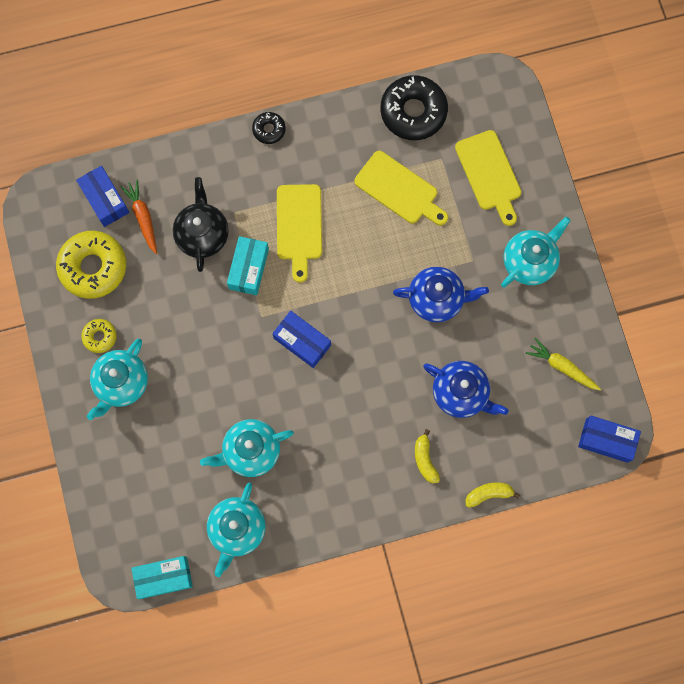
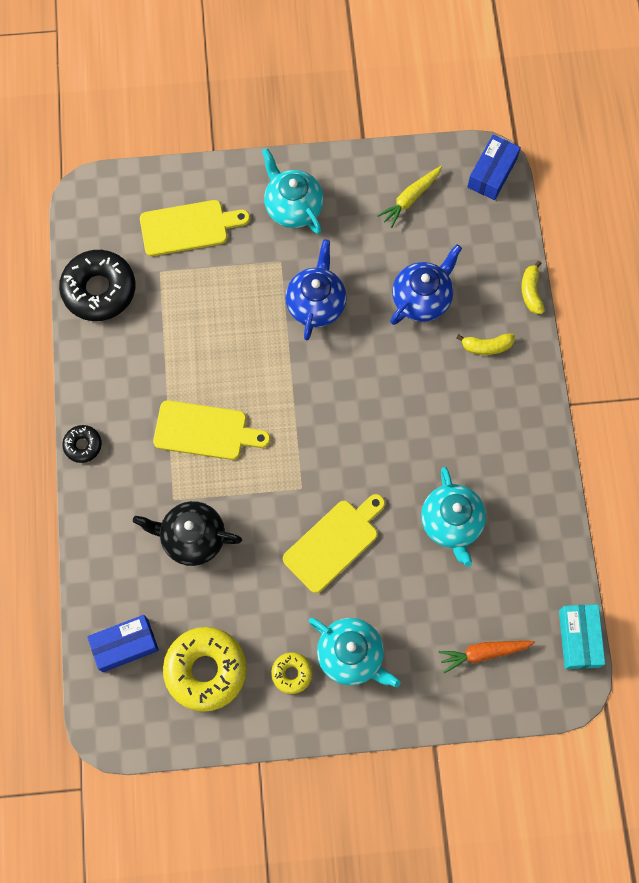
camera: 80 degrees left, 5 degrees down
(143, 218) = (157, 603): orange carrot -> orange carrot (483, 653)
(237, 529) = (535, 551): turquoise teapot -> none
(249, 269) = (243, 493): turquoise box -> none
(302, 342) = (338, 449): blue box -> none
(399, 190) = (185, 320): yellow cutting board -> yellow cutting board (334, 543)

